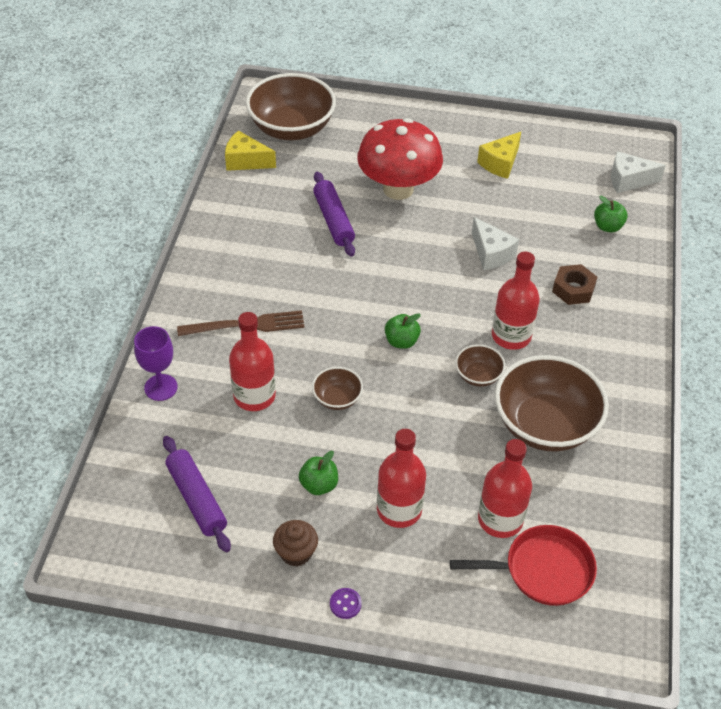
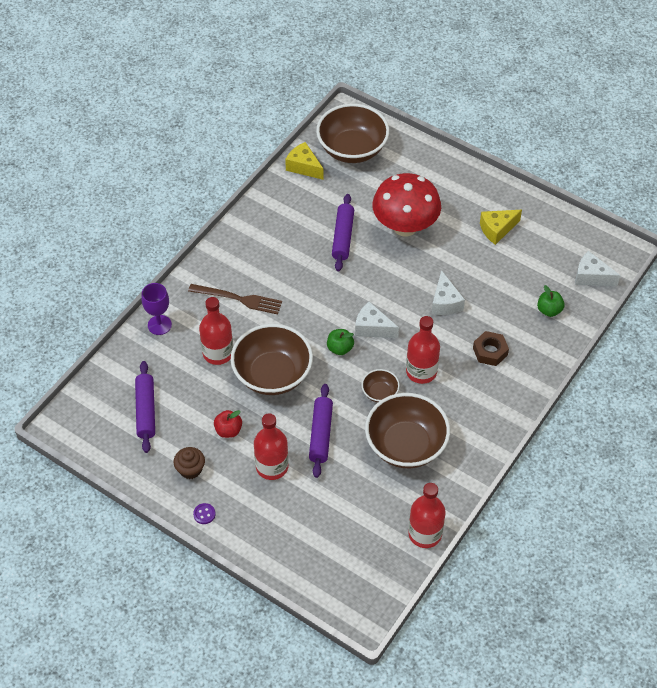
camera: 25 degrees right, 5 degrees up
(319, 485) = (228, 430): green apple -> red apple
(337, 398) = (272, 374): brown bowl -> brown bowl, size x2.15
(426, 306) = (372, 328): none -> white cheese
(437, 448) = (321, 434): none -> purple rolling pin
(500, 519) = (335, 498): red bottle -> red bottle (425, 534)
(543, 570) = (344, 542): red pan -> none

